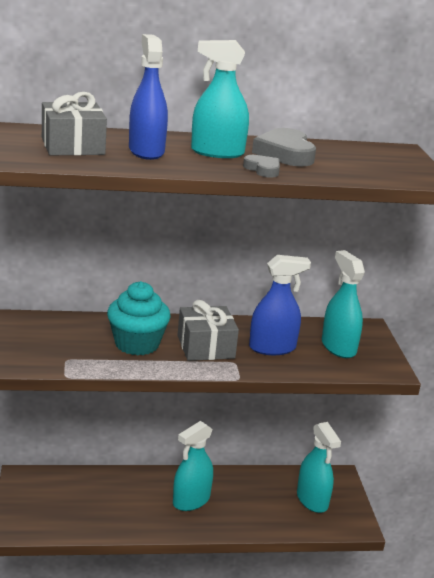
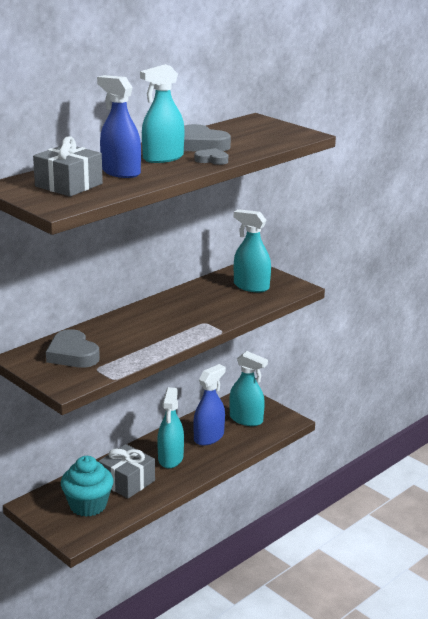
camera: 35 degrees left, 0 degrees up
(67, 337) = (72, 354): none -> grey heart
(137, 344) = (126, 338): turquoise cupcake -> turquoise cupcake (88, 505)
(206, 347) = (172, 321): grey gift -> grey gift (127, 482)
(272, 348) = (213, 304): blue spray bottle -> blue spray bottle (209, 437)

